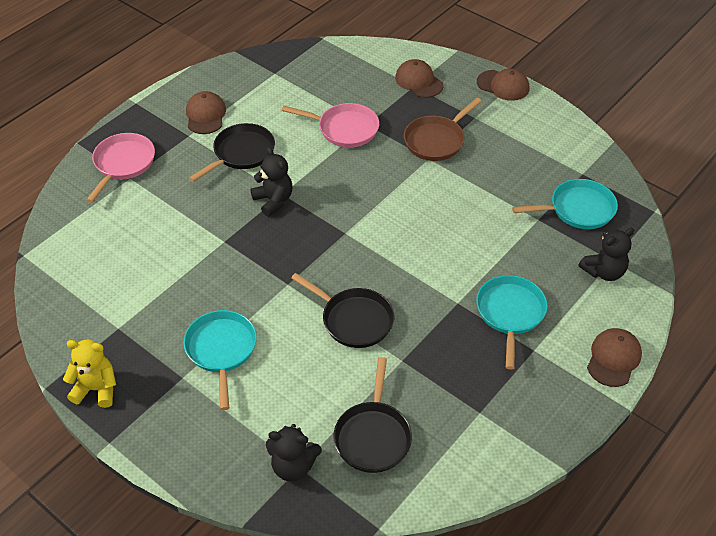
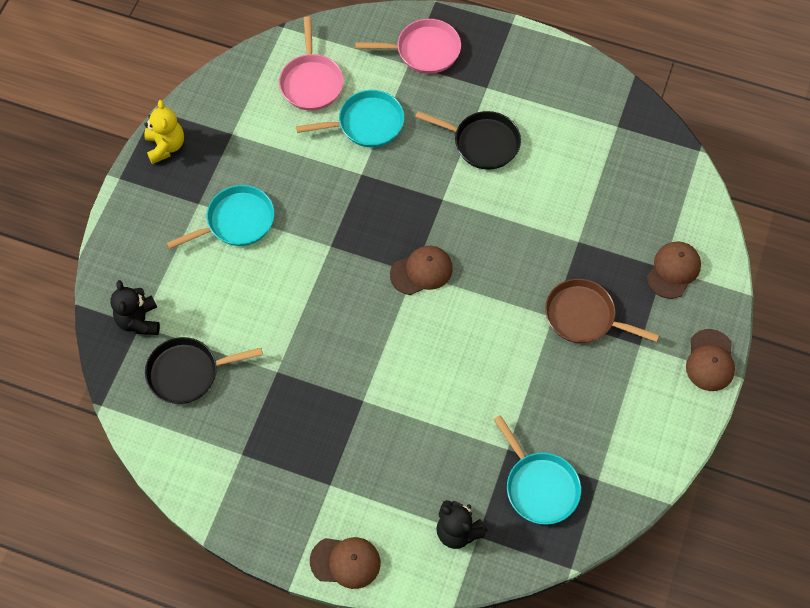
camera: 70 degrees right, 15 degrees up
(205, 115) = (522, 90): brown cap -> brown cap (421, 271)
(273, 201) = (430, 195): black teddy bear -> none
(344, 129) = (560, 222): pink pan -> pink pan (311, 82)
(354, 320) = (308, 316): black pan -> none
(510, 313) = (367, 452): turquoise pan -> turquoise pan (366, 123)

